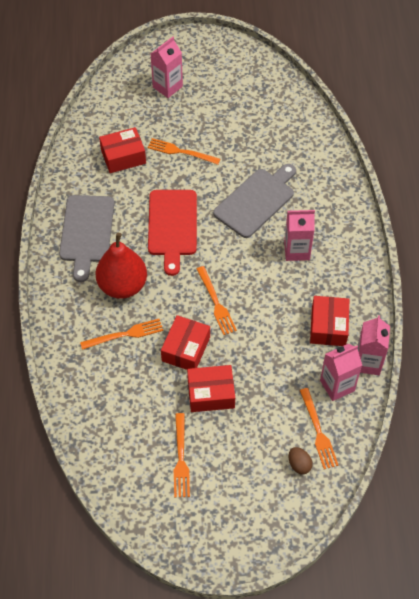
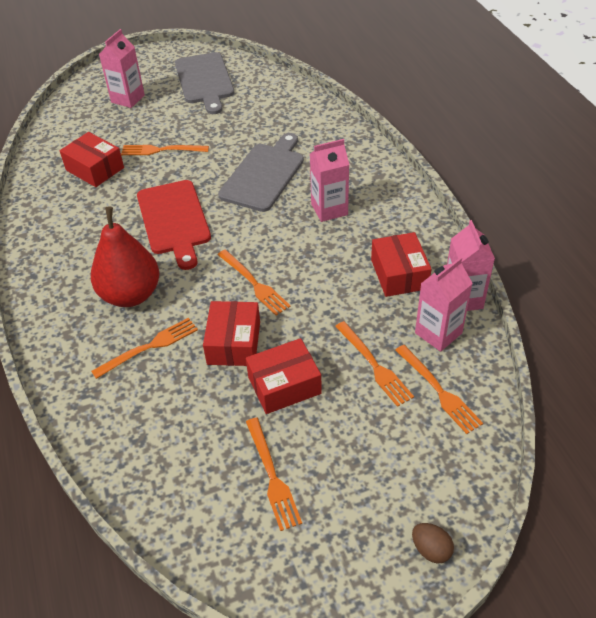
camera: 15 degrees left, 10 degrees down
(87, 232) = (69, 250): grey cutting board -> grey cutting board (205, 80)
(123, 156) = (95, 169): red box -> red box turned 75 degrees clockwise
(280, 397) = (374, 365): none -> orange fork
(299, 464) = (432, 438): brown egg -> brown egg (431, 549)

